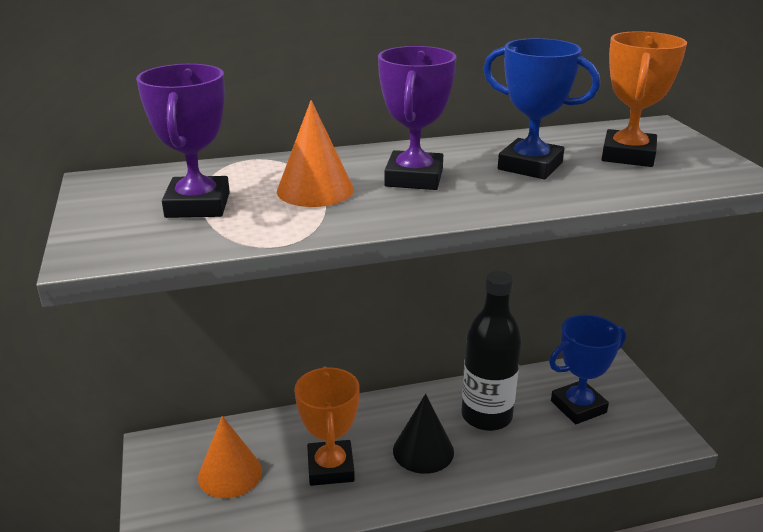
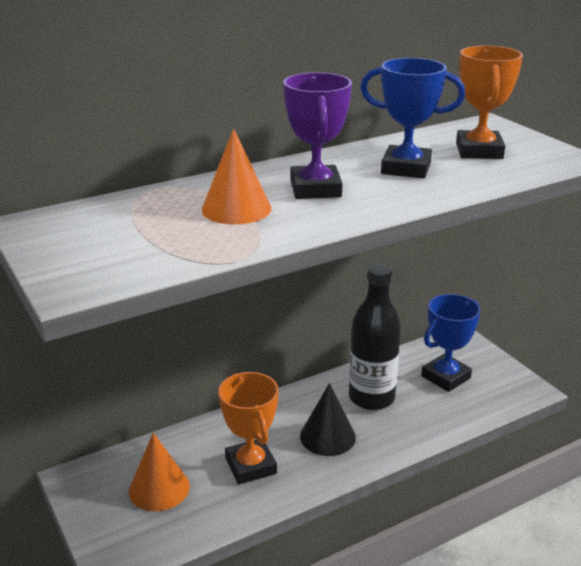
camera: 15 degrees left, 0 degrees up
(198, 205) = (139, 234): purple trophy -> none

